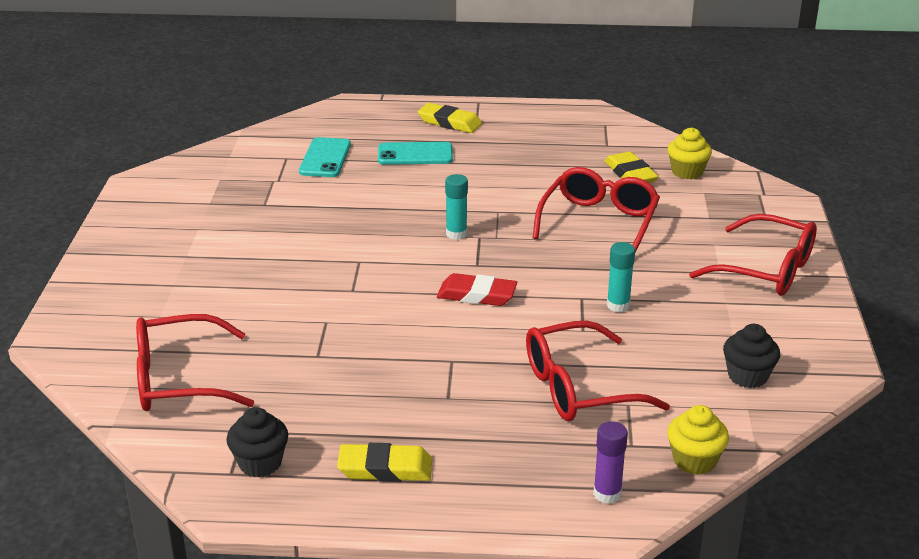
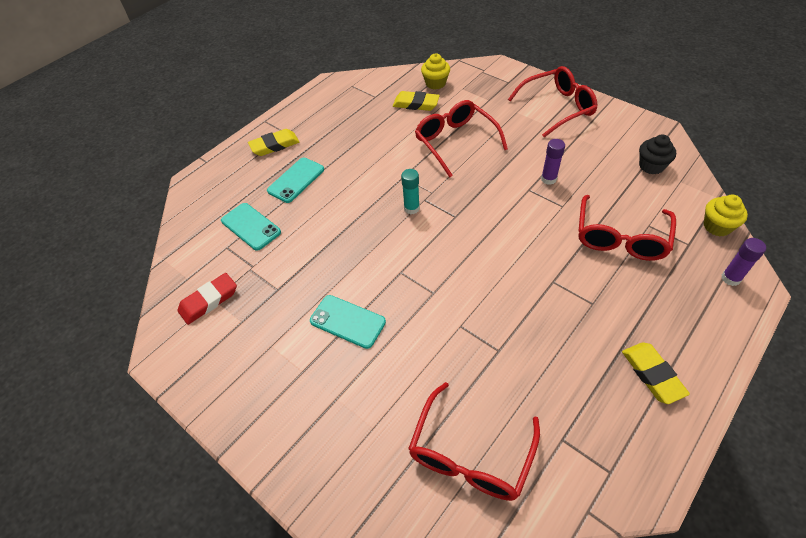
camera: 50 degrees left, 20 degrees up
(260, 463) = (608, 447): black cupcake -> none
(265, 256) = (347, 321): none -> turquoise phone
(385, 468) = (652, 374): yellow eraser -> yellow eraser turned 60 degrees counterclockwise
(476, 295) = (489, 233): red eraser -> red eraser (209, 301)
(618, 305) = (548, 179): turquoise glue stick -> purple glue stick

